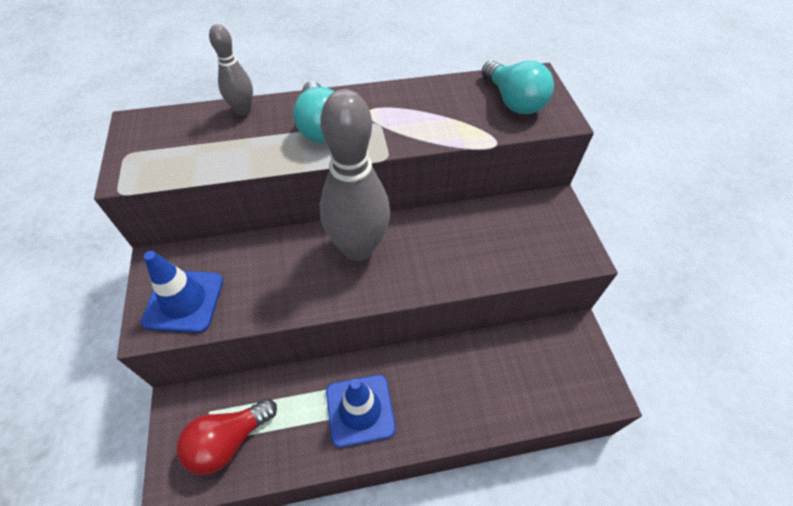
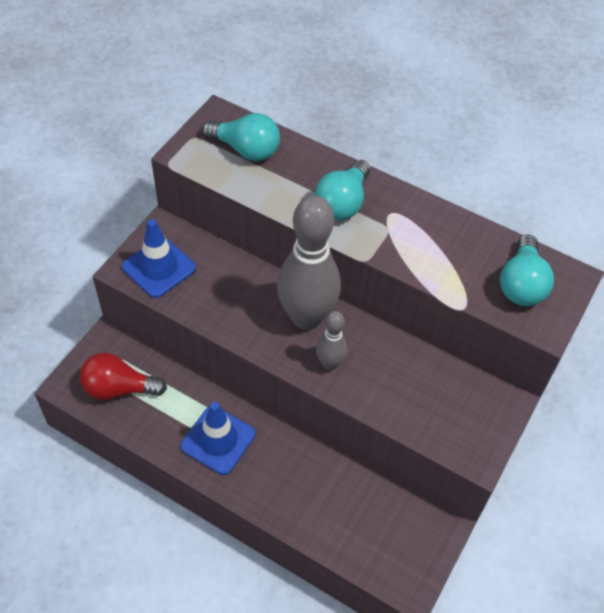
camera: 40 degrees right, 0 degrees up
(190, 136) = (246, 149): none -> turquoise light bulb
(243, 111) = (299, 152): grey bowling pin -> grey bowling pin (330, 363)

